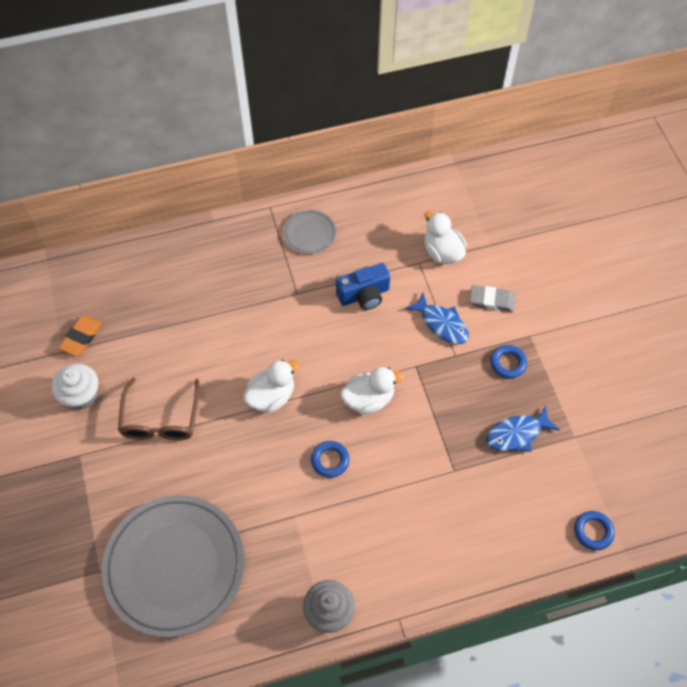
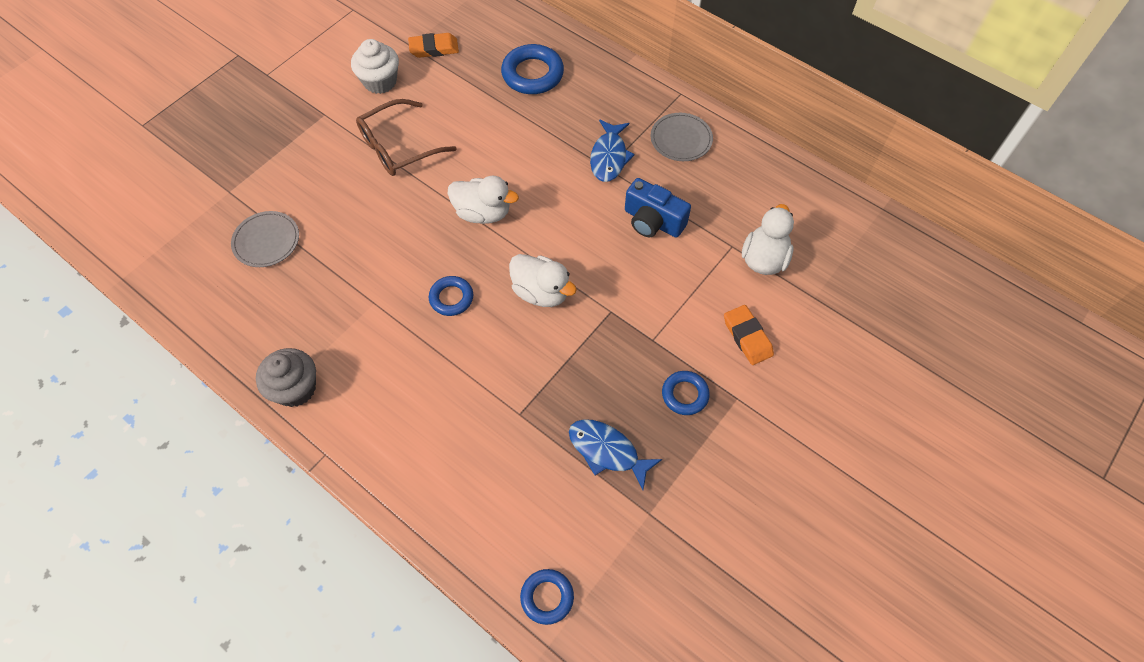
camera: 55 degrees right, 0 degrees up
(169, 286) = (532, 74): none -> blue ring
(174, 566) = (266, 241): grey plate -> grey plate, size x0.45
(441, 324) = (679, 306): blue fish -> blue fish (609, 157)
(492, 301) = (747, 337): grey eraser -> orange eraser

